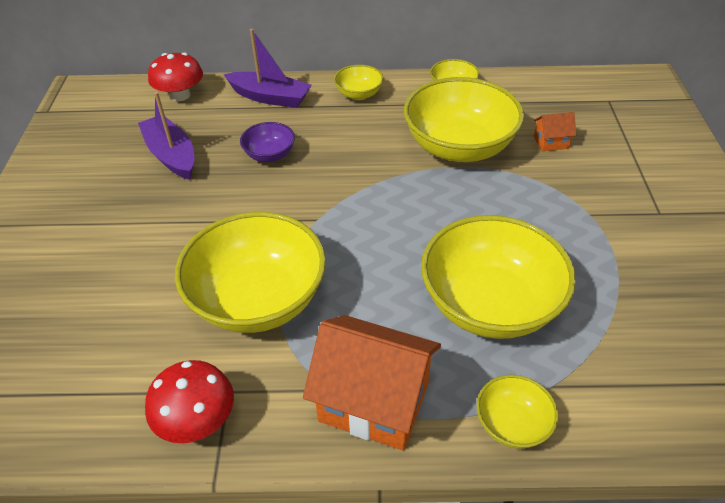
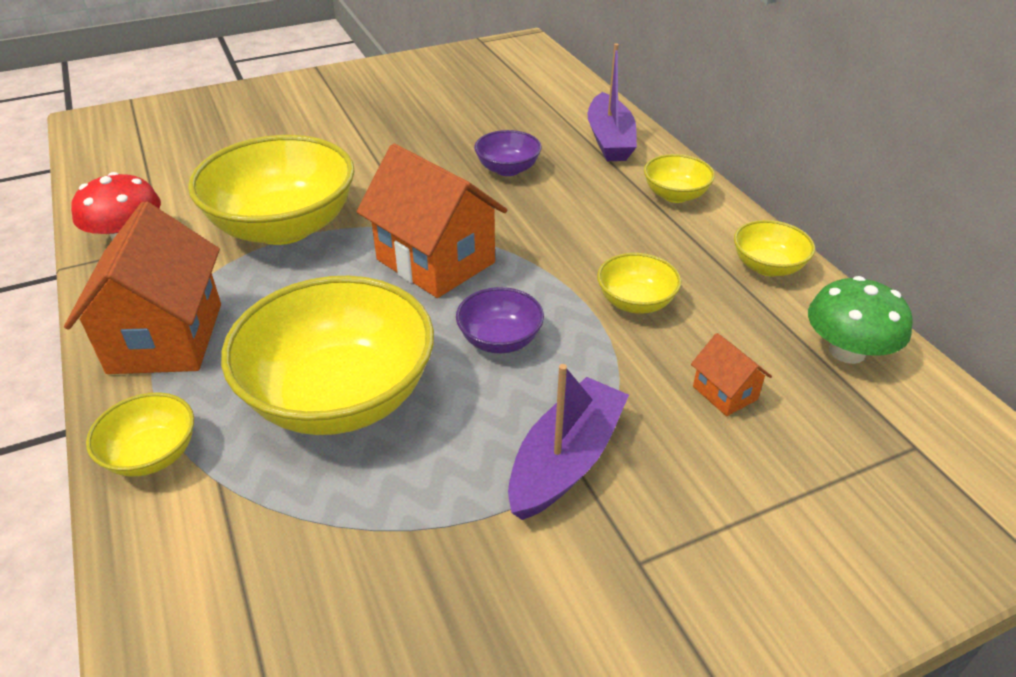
camera: 65 degrees right, 5 degrees down
(171, 155) = (464, 117): purple boat -> purple boat (565, 460)
(180, 95) = (564, 91): red mushroom -> none
(364, 222) = (435, 261): none -> orange house
(459, 147) = (635, 302): yellow bowl -> yellow bowl, size x0.47
(467, 214) = (500, 340): none -> purple bowl
(536, 92) = (847, 351): none -> green mushroom

